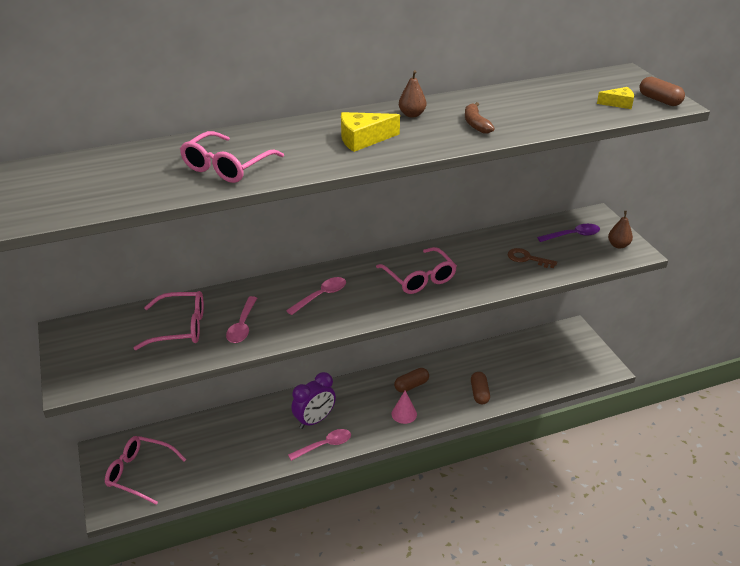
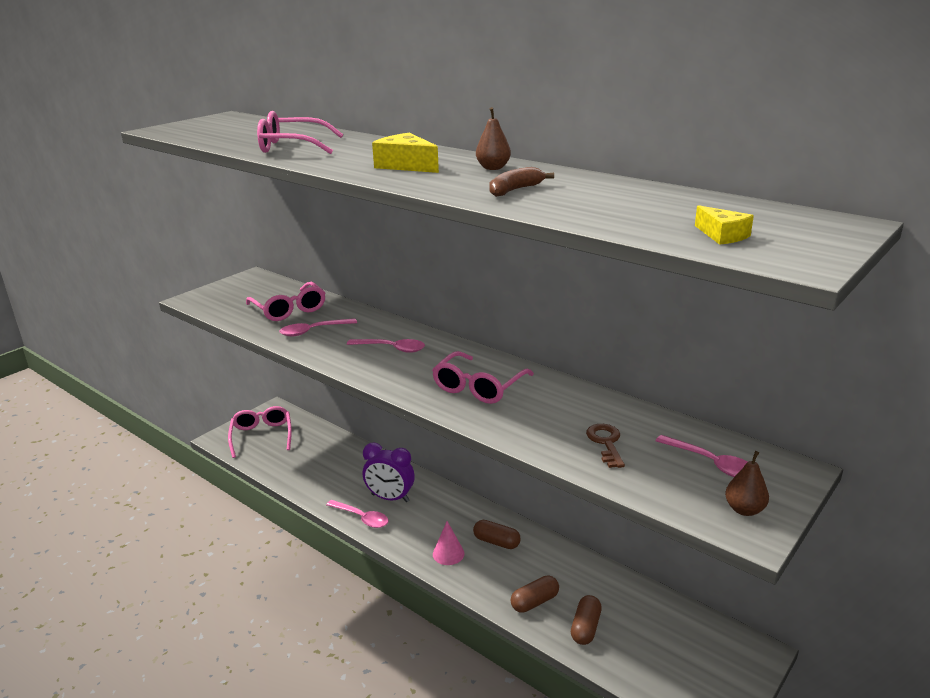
camera: 60 degrees right, 10 degrees down
(573, 235) = (711, 463): purple spoon -> pink spoon
(659, 100) = (792, 254): brown capsule -> brown capsule (585, 628)

